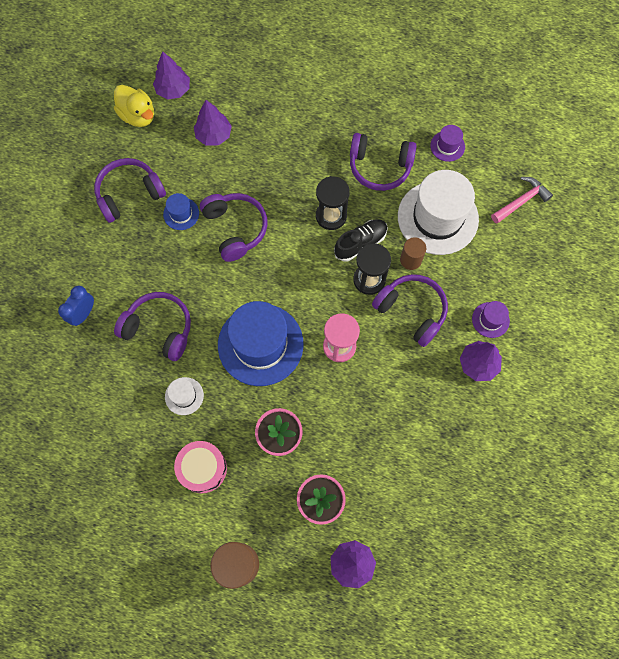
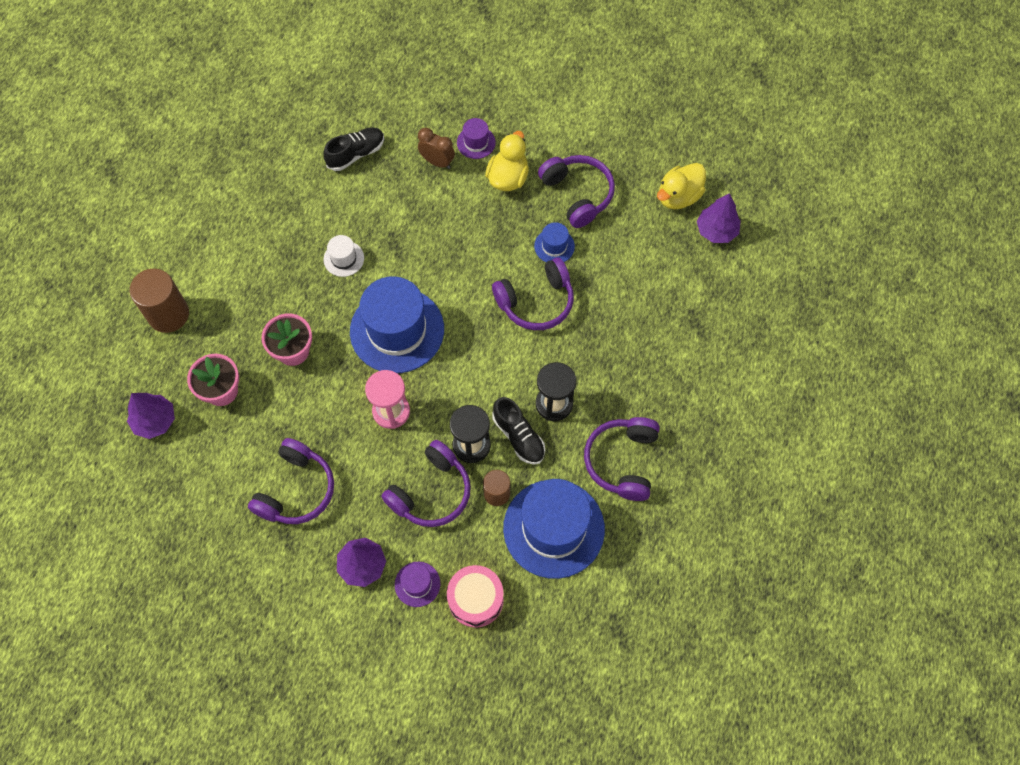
camera: 90 degrees right, 5 degrees down
(67, 390) = (356, 154): none -> black shoe
(83, 314) = (437, 162): blue clock -> brown clock
(107, 251) = (508, 178): none -> yellow duck
(159, 329) = (418, 232): purple headphones -> purple headphones (296, 490)
(202, 468) = (266, 279): pink drum -> pink drum (475, 599)
(213, 135) = (657, 275): purple tree -> none
(437, 218) = (553, 528): white hat -> blue hat
(447, 146) = (656, 546): purple hat -> purple hat (476, 142)
(521, 201) = (579, 636): pink hammer -> none

